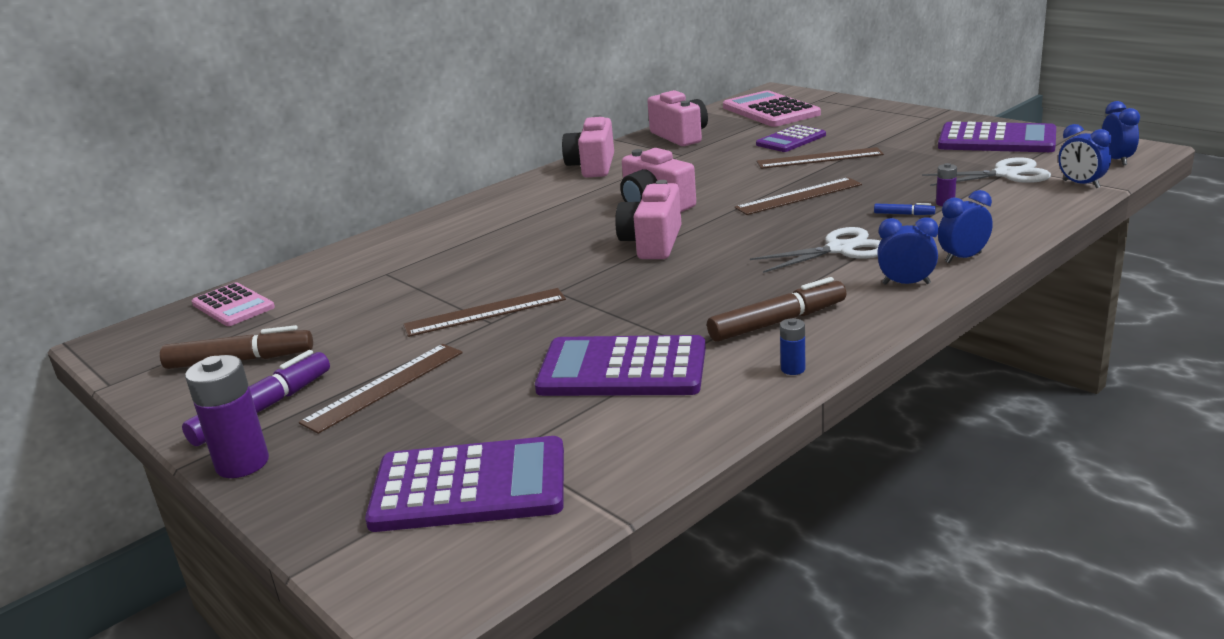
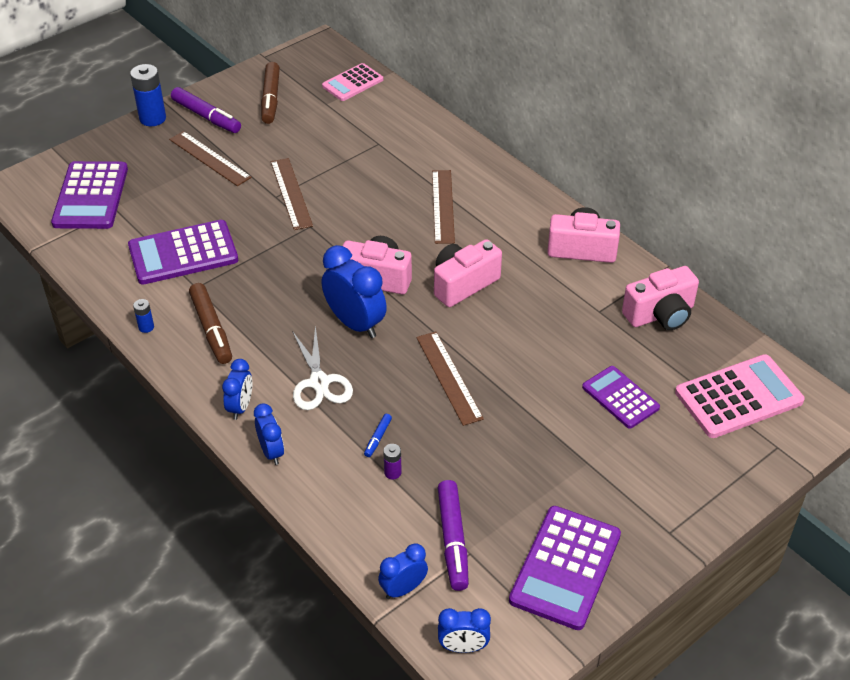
camera: 90 degrees right, 20 degrees up
(242, 463) = (152, 118): purple battery -> blue battery
(622, 369) = (183, 253): purple calculator -> purple calculator turned 120 degrees counterclockwise
(735, 244) = (355, 323): none -> blue clock
(819, 158) = (551, 409): brown ruler -> brown ruler (443, 206)
(1006, 174) = (453, 540): white scissors -> purple marker

